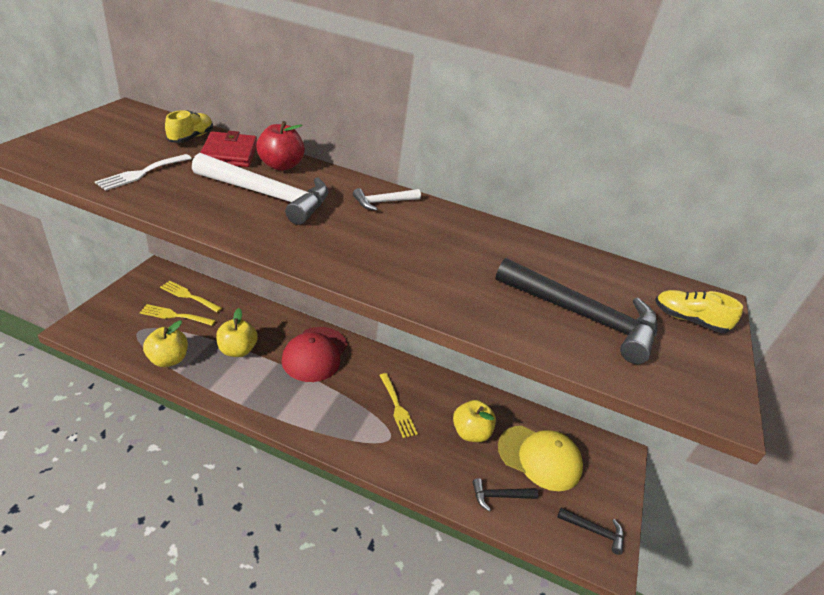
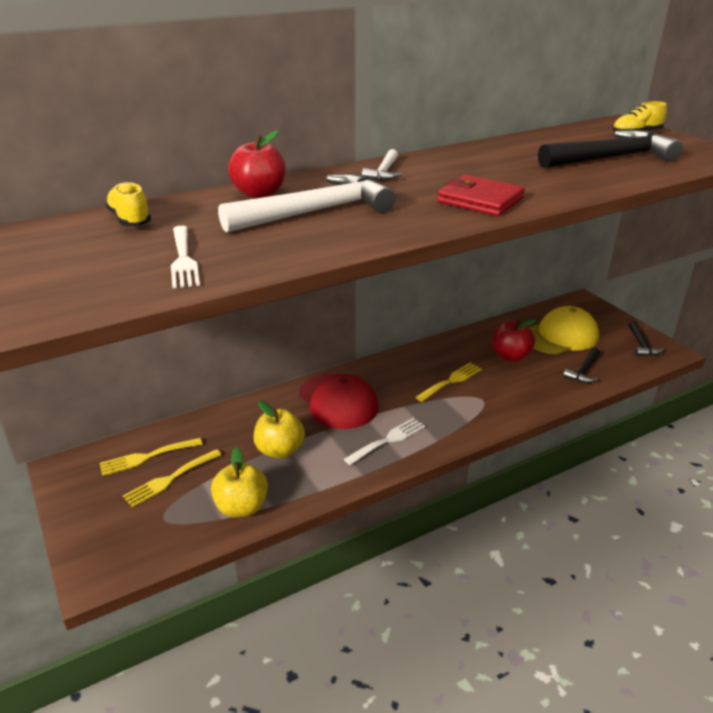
camera: 45 degrees left, 5 degrees down
(229, 153) = (198, 209): red wallet -> red wallet (480, 200)
(291, 401) = (388, 440): none -> white fork
(397, 407) = (451, 381): yellow fork -> yellow fork turned 60 degrees counterclockwise
(470, 432) = (510, 356): yellow apple -> red apple
(594, 531) = (641, 345): black hammer -> black hammer turned 120 degrees clockwise

